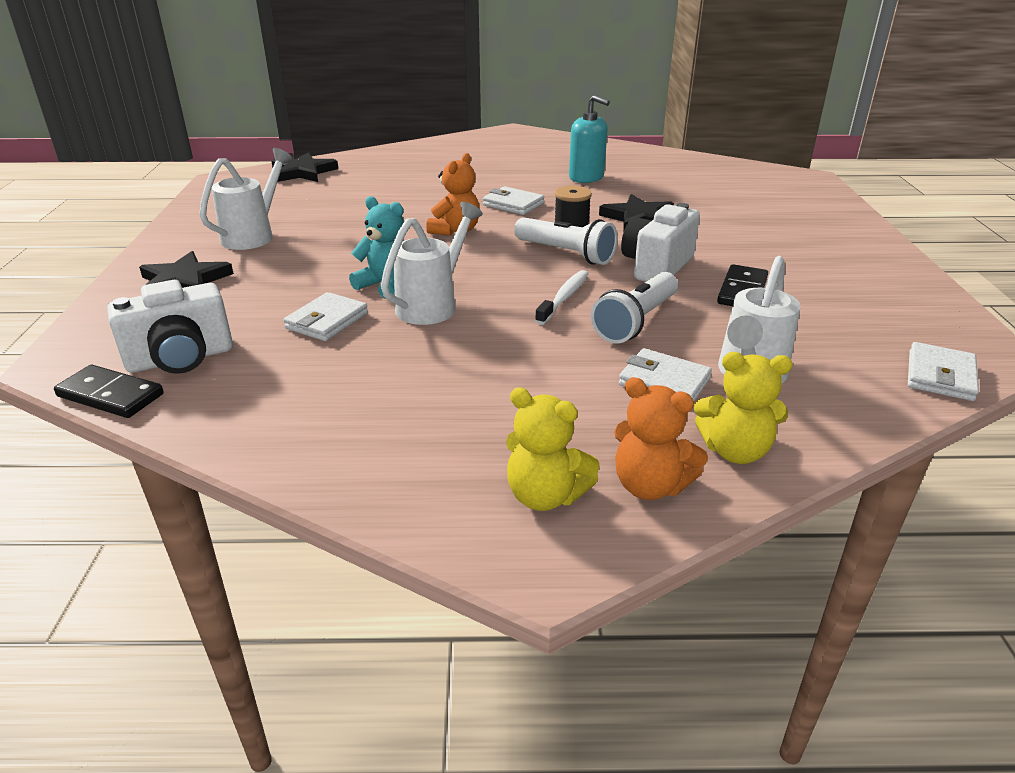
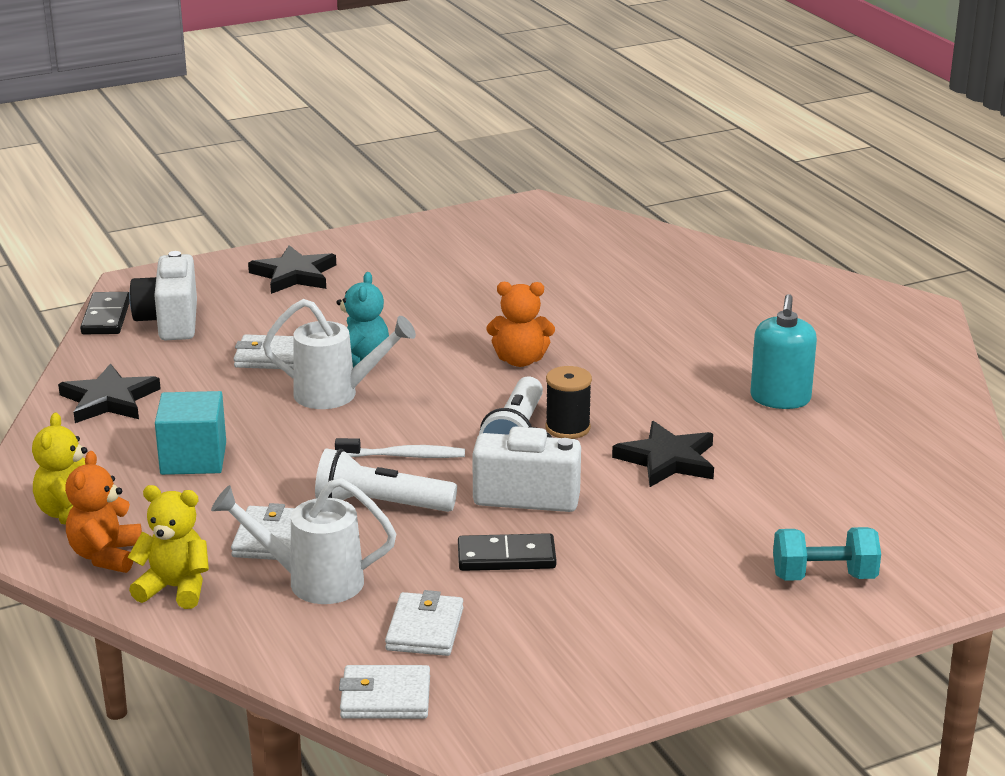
camera: 65 degrees right, 5 degrees down
(181, 359) = (170, 322): white camera -> white camera turned 45 degrees clockwise
(254, 235) = (414, 268): white watering can -> none
(303, 172) = (603, 234): black star -> black star (109, 400)
(484, 395) = (193, 458): none -> turquoise cube
(513, 204) = (631, 373): white wallet -> white wallet (424, 629)
(735, 451) = (175, 588): yellow teddy bear -> yellow teddy bear turned 120 degrees clockwise
(804, 211) = (824, 577): none -> turquoise dumbbell

